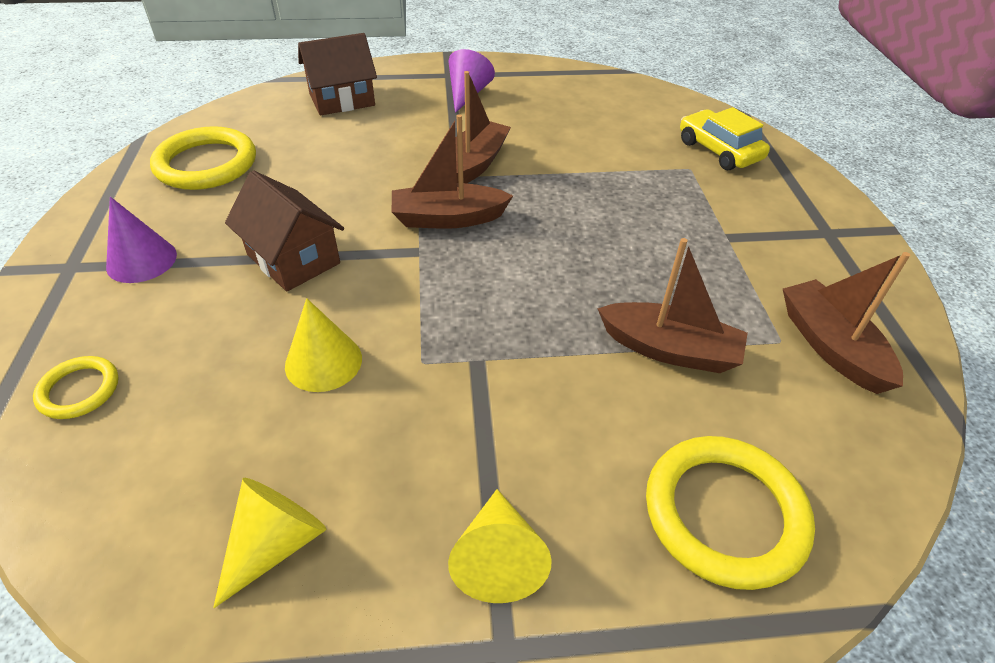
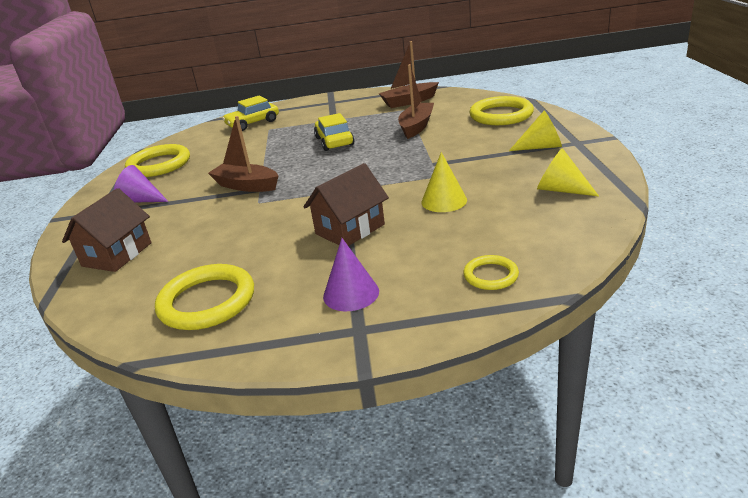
camera: 85 degrees left, 15 degrees down
(342, 100) = (117, 254): brown house -> brown house turned 45 degrees clockwise
(448, 218) = (308, 186): brown boat -> none
(572, 91) = (159, 165): none -> yellow ring
(616, 240) = (334, 141): none -> yellow car

